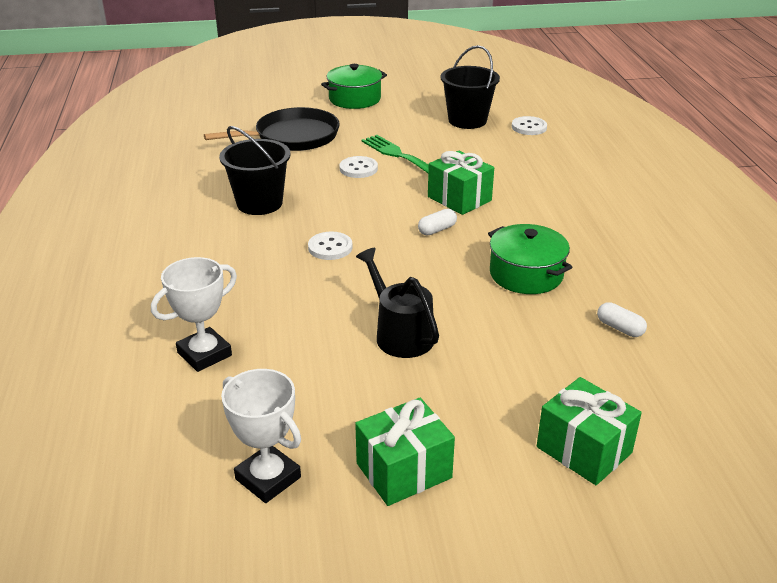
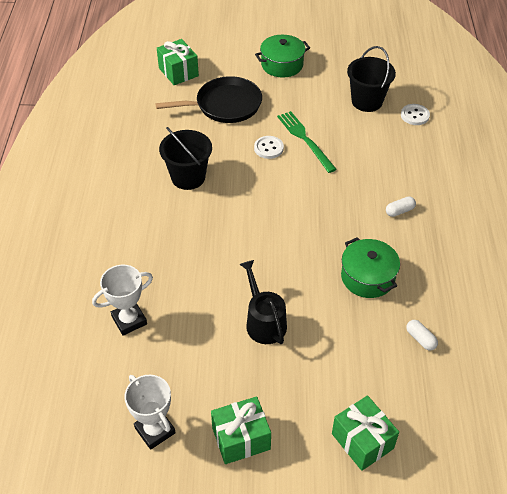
camera: 10 degrees right, 15 degrees up
(330, 247) = (231, 230): white button -> none
(437, 230) = (313, 222): white capsule -> white capsule (399, 211)
(459, 199) = (338, 191): green gift -> green gift (178, 72)

